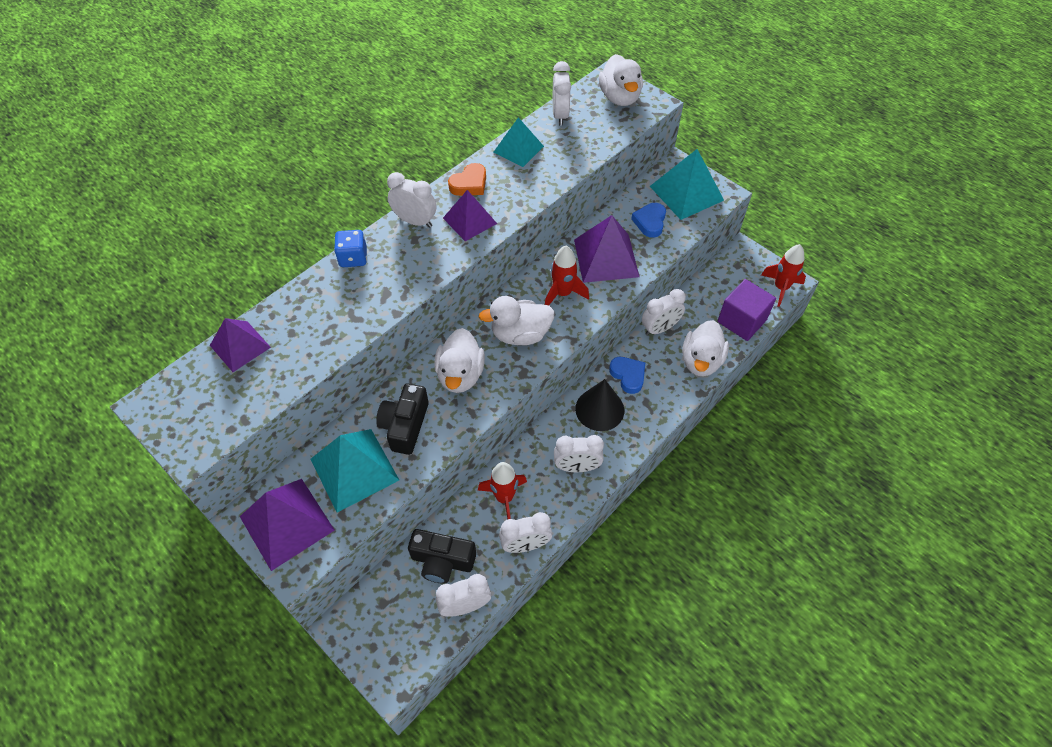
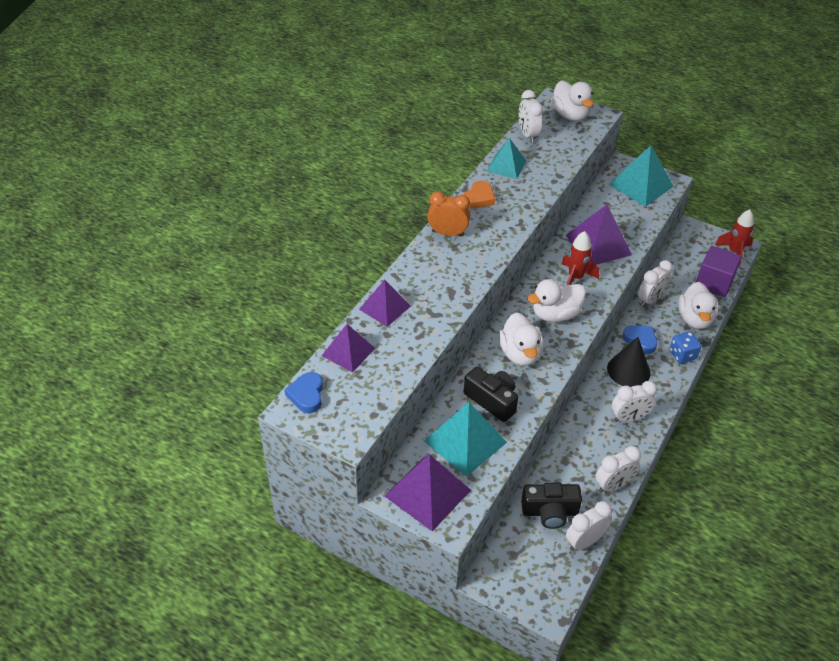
camera: 15 degrees left, 10 degrees down
(353, 258) = (410, 269): blue dice -> blue dice (682, 355)
(405, 426) = (492, 400): black camera -> black camera turned 135 degrees clockwise
(415, 221) = (448, 233): white clock -> orange clock
(470, 220) = (493, 226): purple pyramid -> purple pyramid (385, 307)
(504, 498) = (580, 453): red rocket -> none
(650, 222) = (621, 212): blue heart -> blue heart (306, 395)

